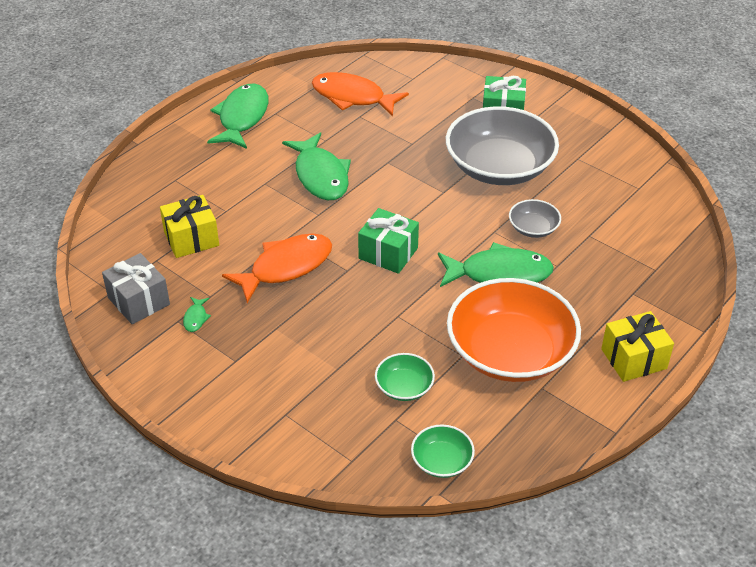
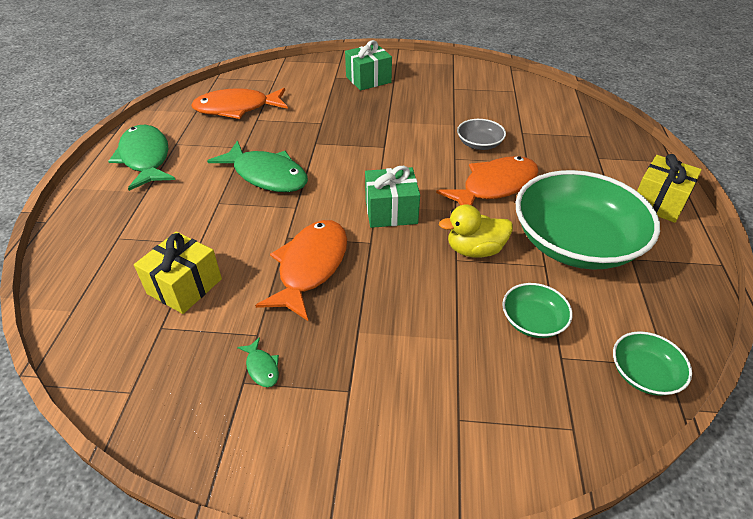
camera: 35 degrees left, 0 degrees up
(139, 301) = (176, 384): grey gift -> none
(420, 316) = (474, 250): none -> yellow duck
(499, 167) = (406, 114): grey bowl -> none
(499, 273) = (494, 186): green fish -> orange fish
(510, 352) = (575, 242): orange bowl -> green bowl

